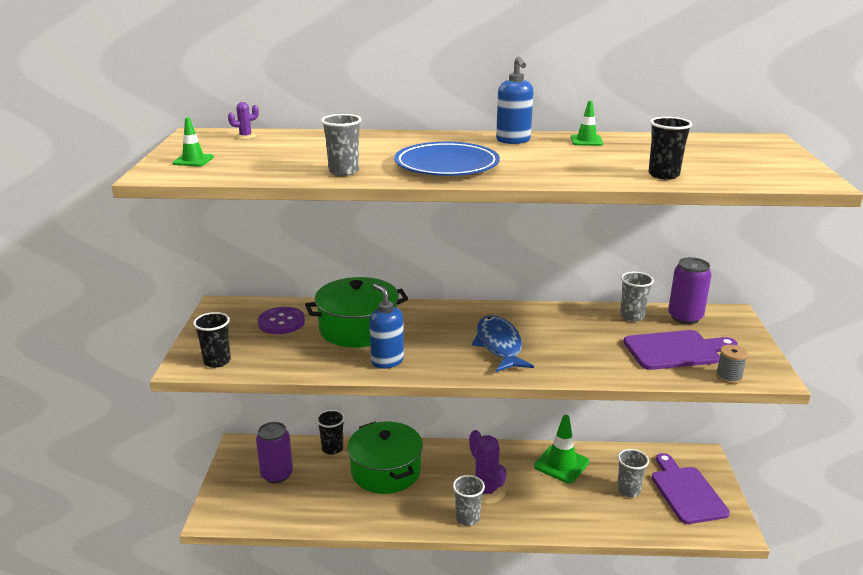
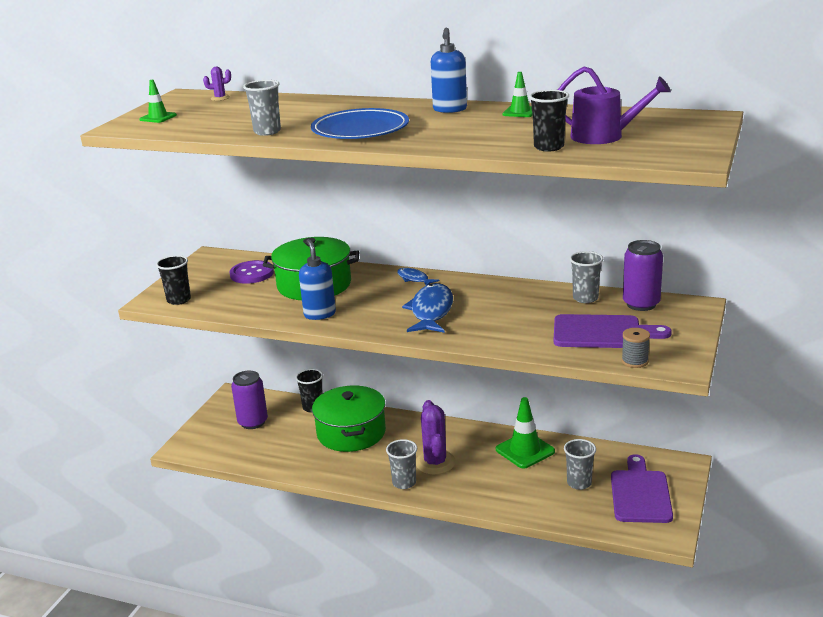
camera: 20 degrees right, 0 degrees up
(456, 312) = (414, 279): none -> blue fish
(699, 162) = (603, 136): none -> purple watering can

